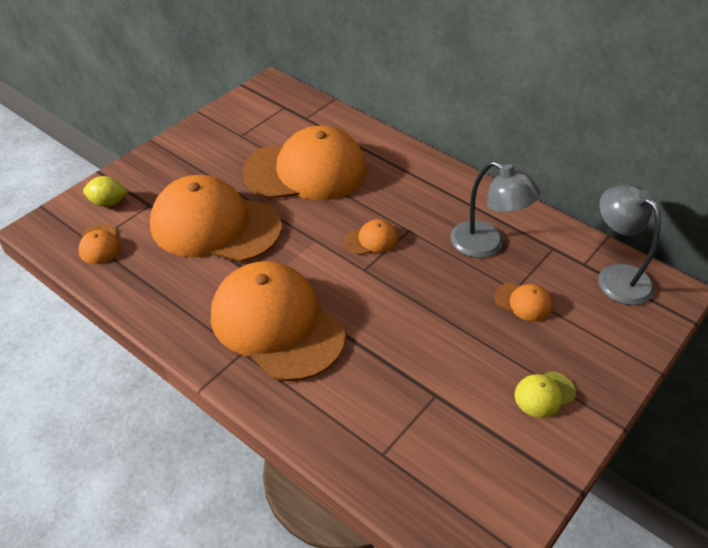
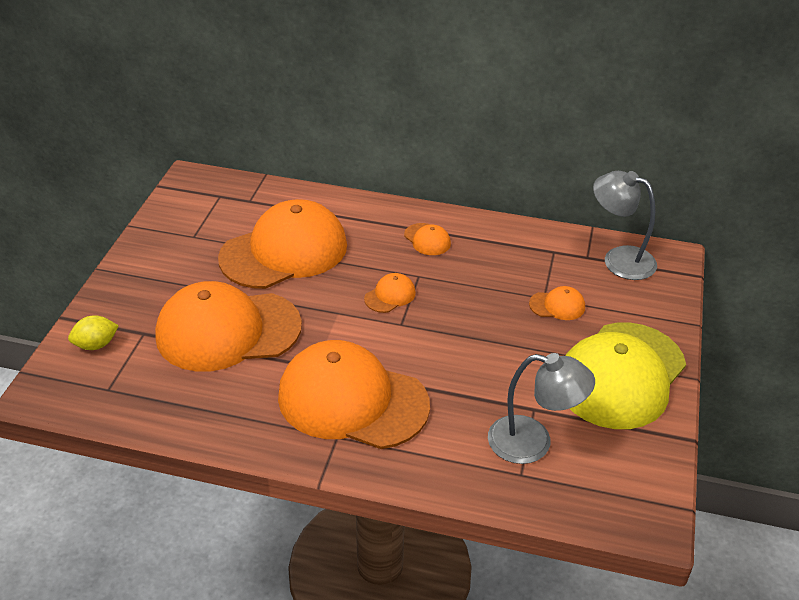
camera: 25 degrees left, 5 degrees down
(99, 244) = (117, 388): orange cap -> orange cap (427, 239)
(486, 245) = (496, 267): grey lamp -> grey lamp (533, 442)
(544, 394) = (621, 375): yellow cap -> yellow cap, size x2.49

